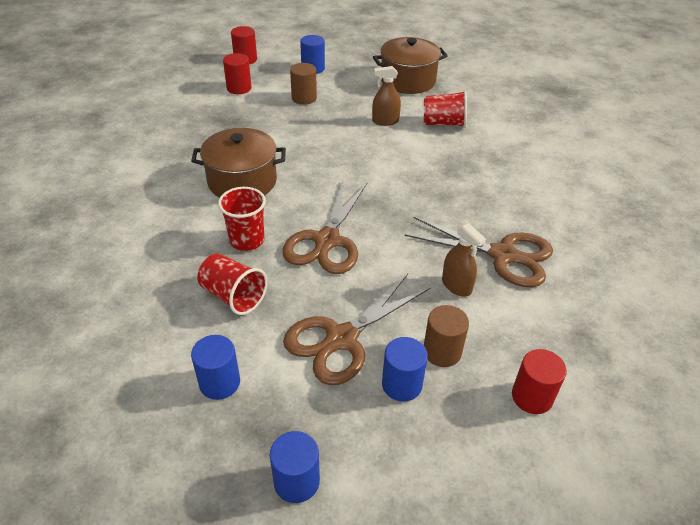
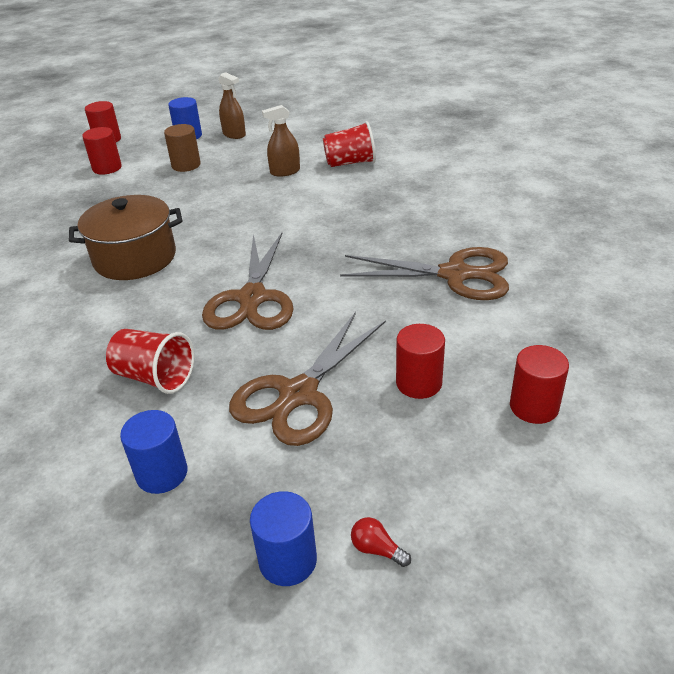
camera: 10 degrees left, 5 degrees down
(247, 240) = (156, 316): red cup -> none
(367, 490) = (377, 549): none -> red light bulb
(402, 384) = (383, 427): blue cylinder -> none
(408, 80) = (298, 130): brown pot -> none
(442, 351) = (419, 383): brown cylinder -> red cylinder
(456, 286) = (414, 314): brown spray bottle -> brown spray bottle (234, 134)

